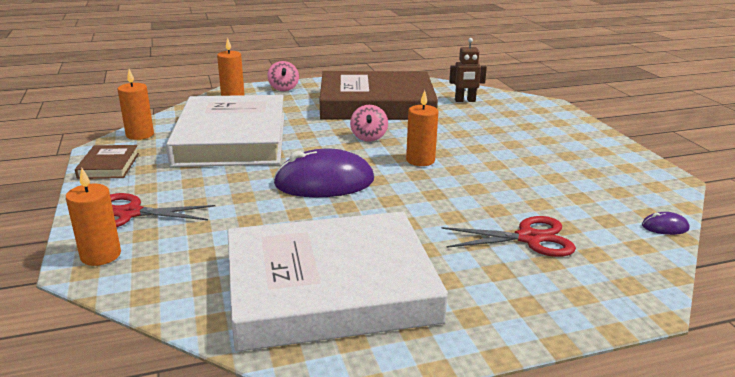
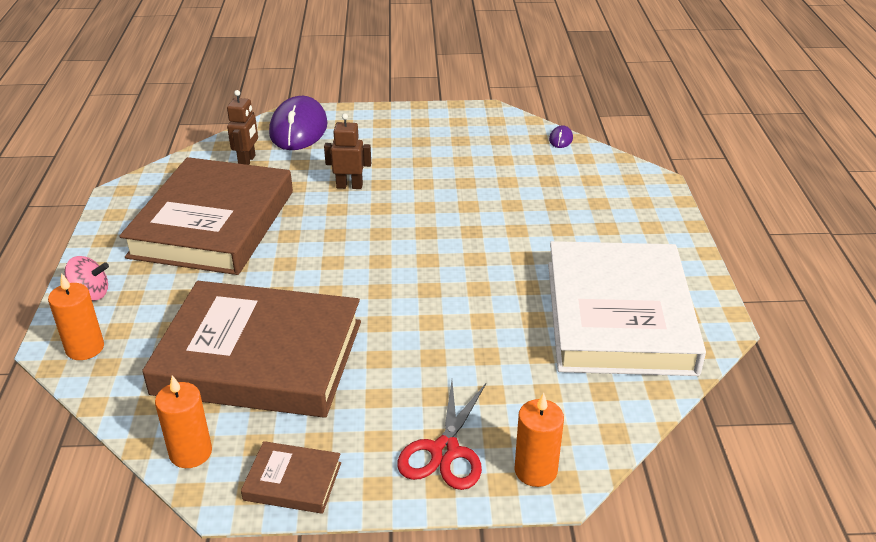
camera: 75 degrees left, 10 degrees up
(232, 138) = (259, 357): white book -> brown book
(324, 182) = (420, 294): purple mouse -> purple mouse (298, 129)
(368, 137) = (316, 246): pink spinning top -> none
(420, 160) = (395, 224): orange candle -> none
(462, 137) = (349, 186): none -> brown robot
(529, 238) = (563, 201): red scissors -> none

